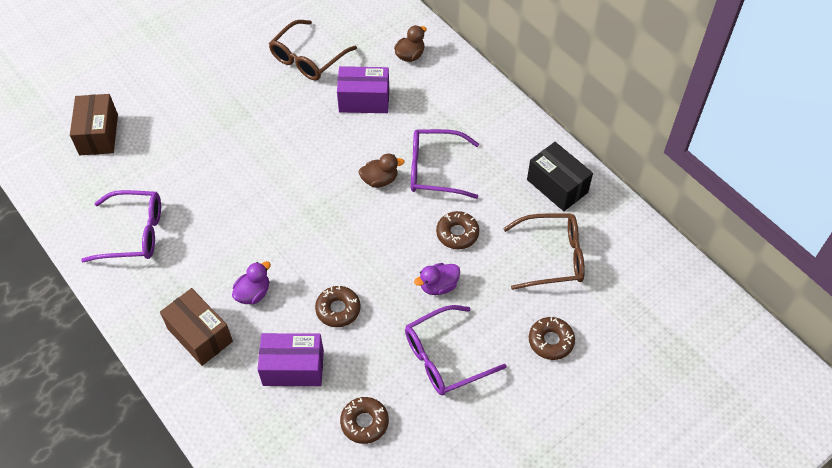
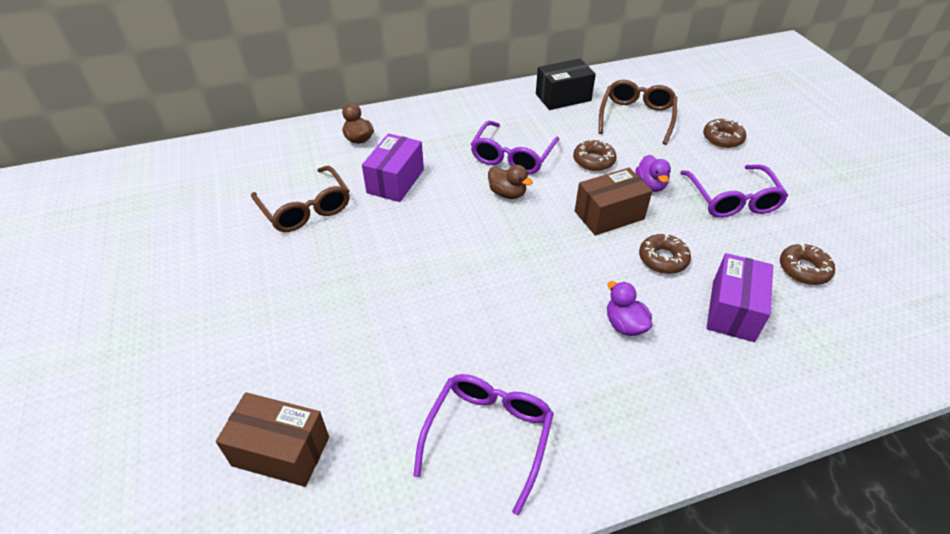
camera: 70 degrees left, 10 degrees down
(200, 335) = (675, 389): brown box -> brown box (609, 215)
(380, 180) = (507, 193): brown duck -> brown duck turned 120 degrees clockwise

